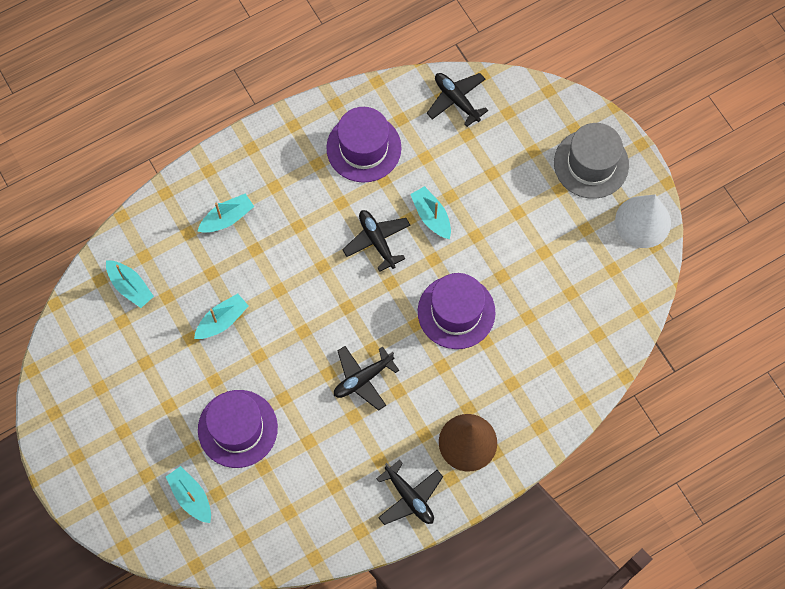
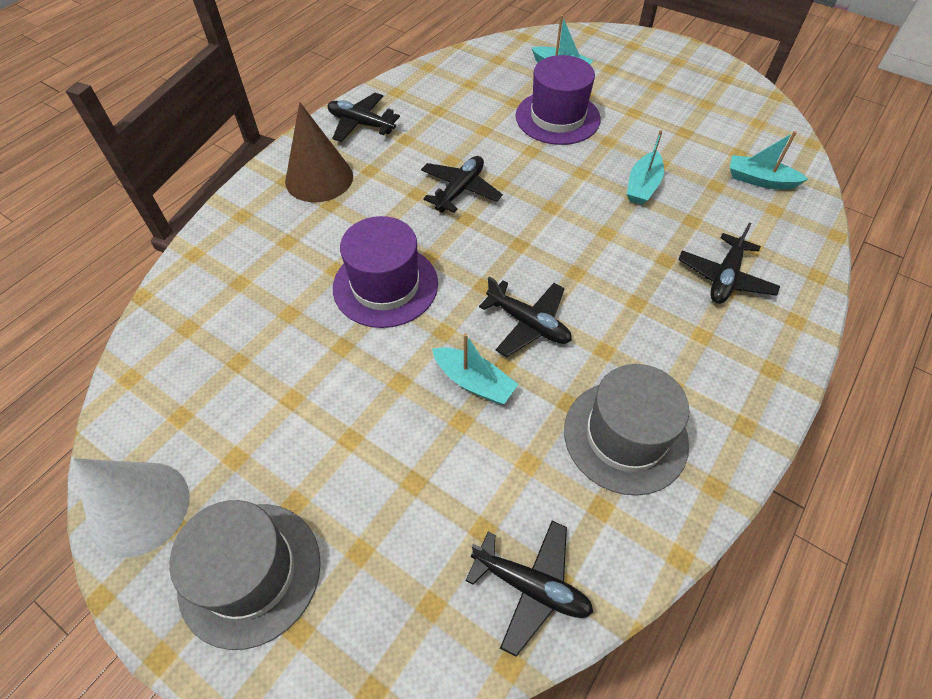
camera: 155 degrees right, 15 degrees down
(227, 218) = (724, 278): turquoise boat -> black plane
(364, 148) = (625, 436): purple hat -> grey hat

